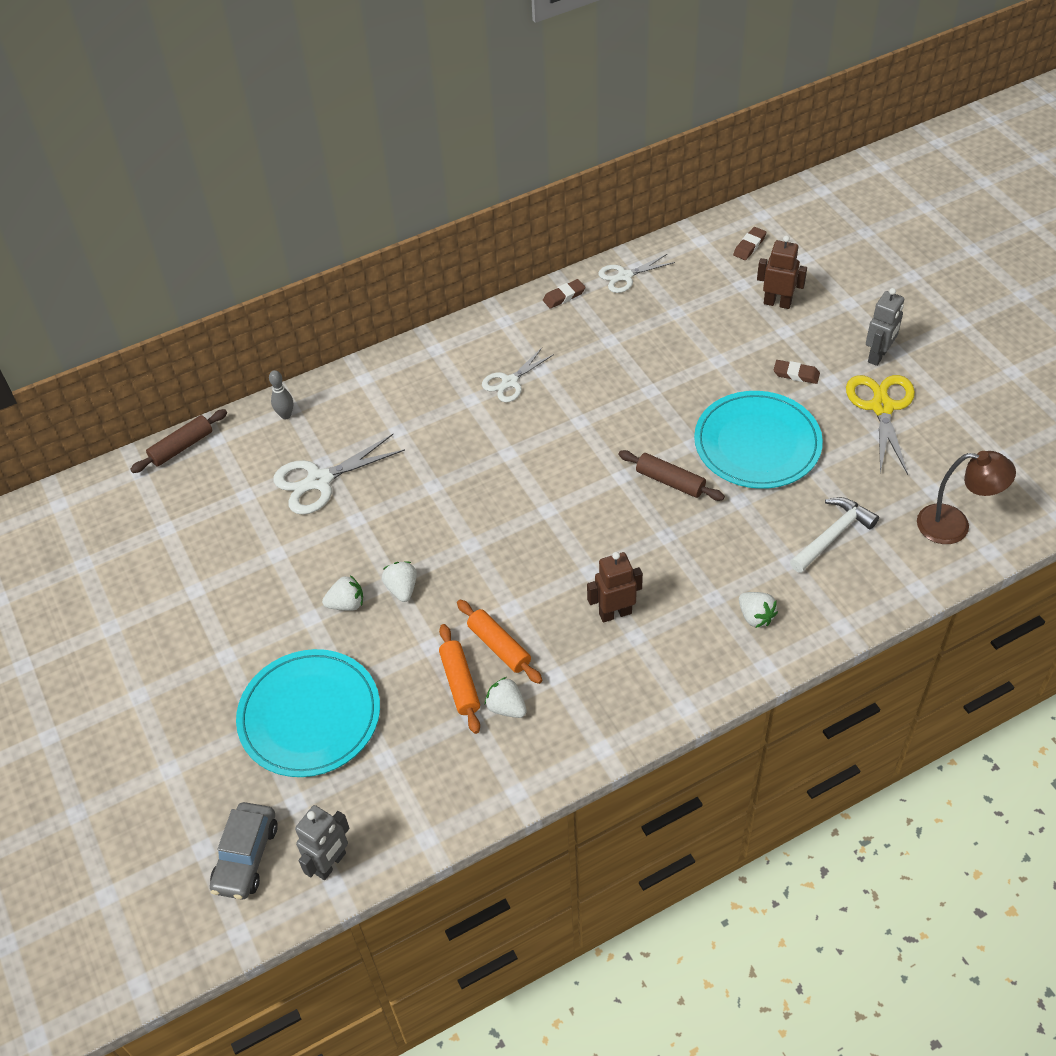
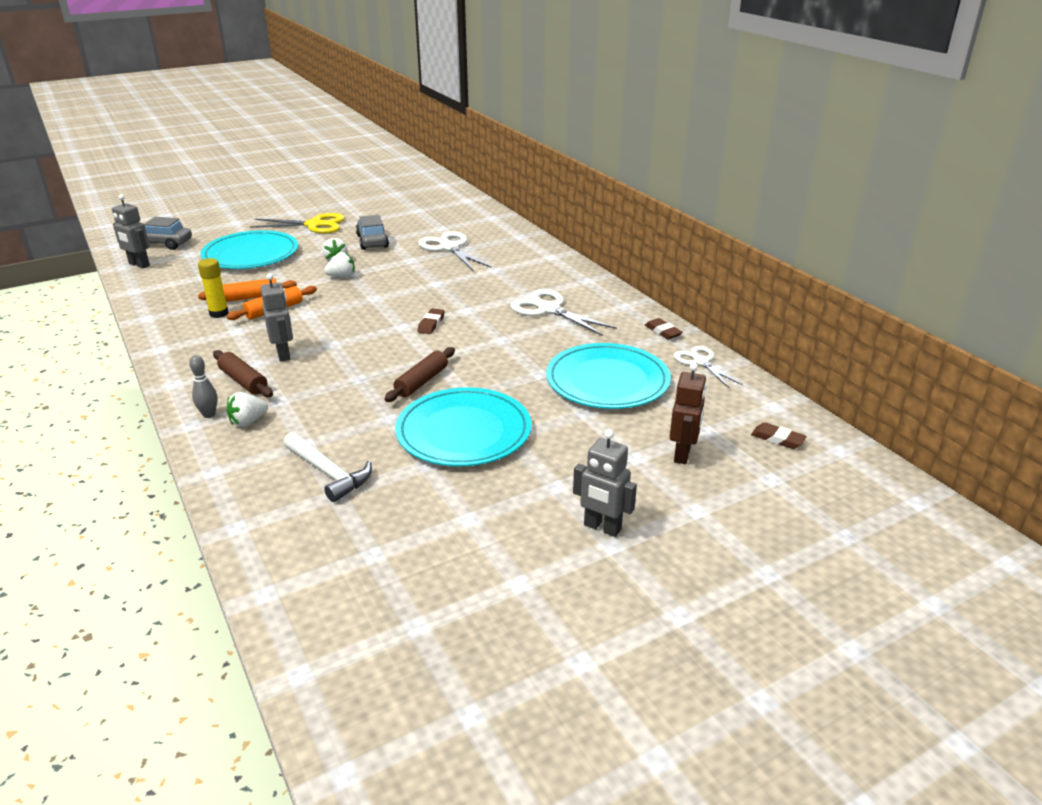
camera: 85 degrees right, 20 degrees down
(181, 447) = (486, 209): brown rolling pin -> brown rolling pin (243, 381)
(282, 570) = (372, 241): none -> grey car
(285, 415) = (513, 235): grey bowling pin -> grey bowling pin (209, 414)
(506, 707) = (219, 313): white strawberry -> yellow glue stick
(510, 382) = (549, 309): white scissors -> white scissors, size x1.55
(615, 613) = (284, 354): brown robot -> grey robot
(662, 342) = (607, 380): none -> turquoise plate
(796, 374) = (566, 461): brown eraser -> brown eraser (431, 324)
(881, 407) = (512, 523): yellow scissors -> yellow scissors (314, 225)
(954, 525) = (314, 566): brown lamp -> none

